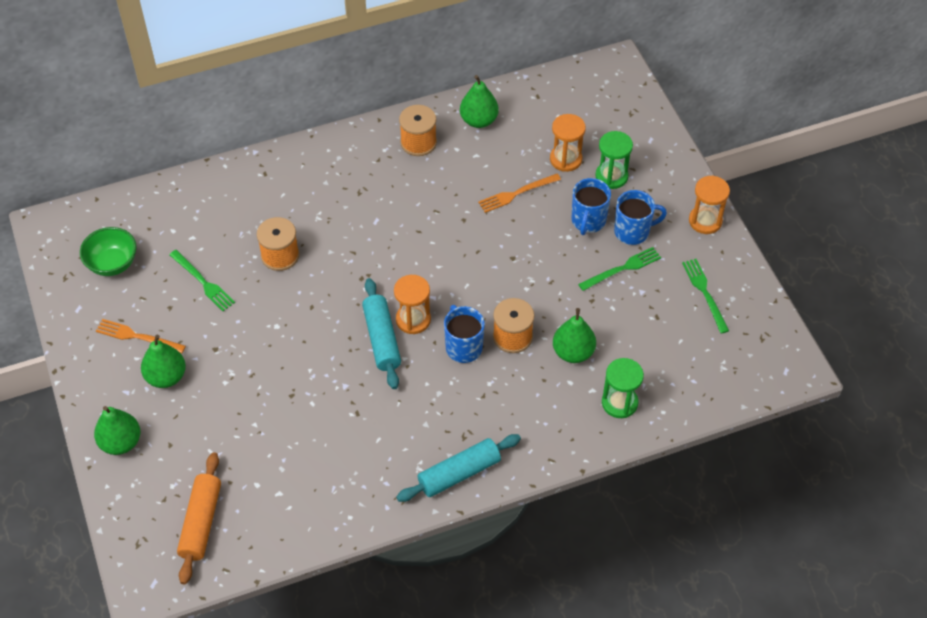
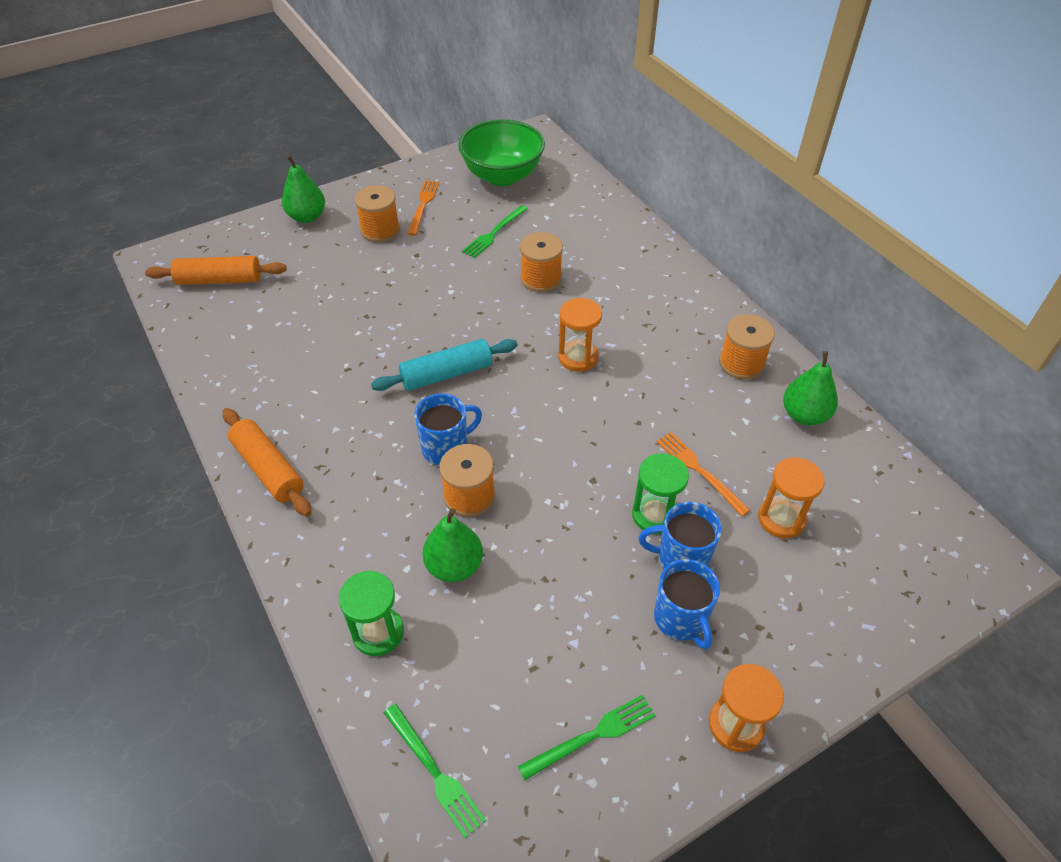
camera: 80 degrees right, 5 degrees down
(112, 264) = (502, 176): green bowl -> green bowl, size x1.58
(166, 377) = (380, 230): green pear -> orange spool
(413, 320) = (478, 397): orange hourglass -> orange hourglass (578, 357)
(459, 473) = (268, 469): turquoise rolling pin -> orange rolling pin
(611, 176) = (773, 580): green hourglass -> green hourglass (655, 515)
(622, 269) = (608, 612): green fork -> green fork (434, 772)

